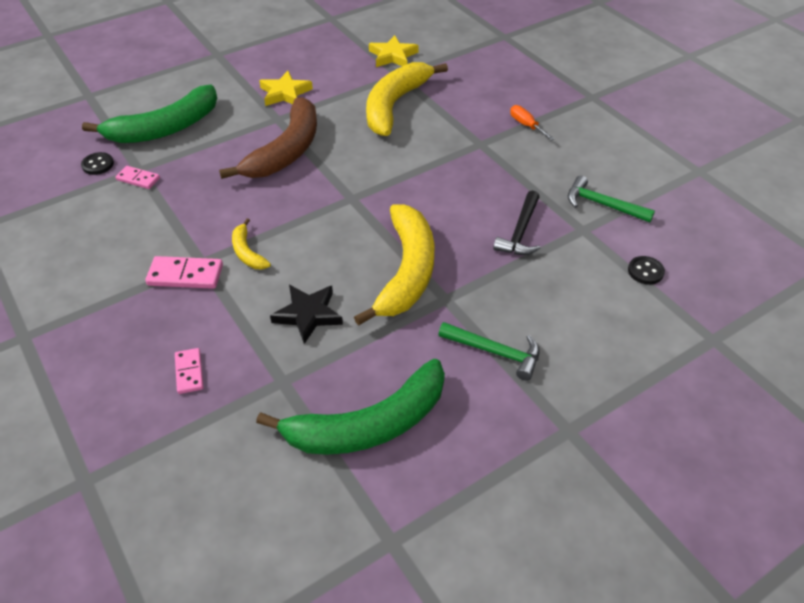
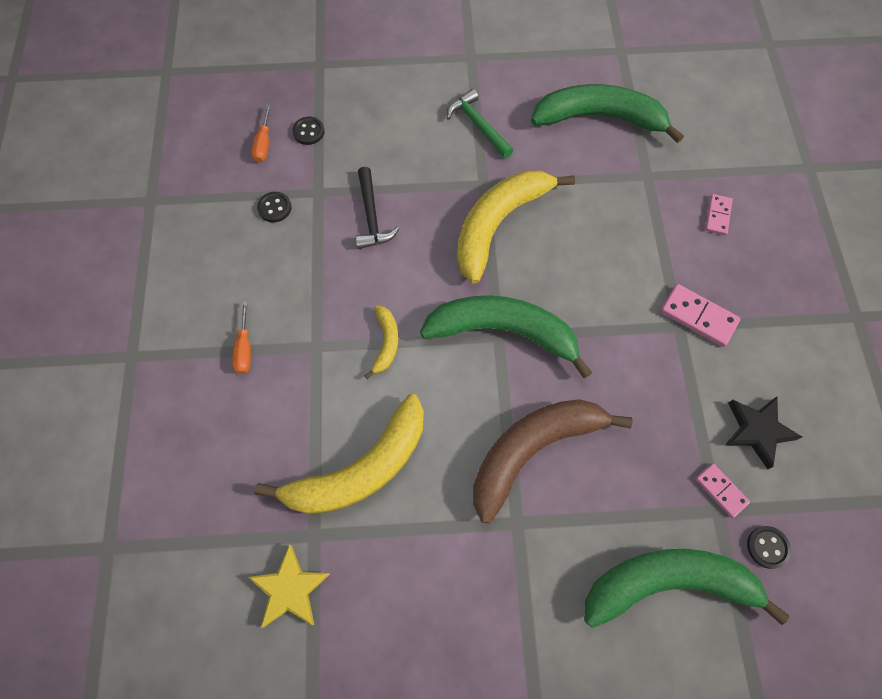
camera: 150 degrees left, 20 degrees up
(247, 252) = (631, 316): yellow banana -> yellow banana (386, 343)
(285, 93) = (483, 578): yellow star -> none
(308, 315) = (603, 222): black star -> black star (757, 431)
(349, 202) = (503, 331): none -> green banana
(520, 232) = (371, 216): black hammer -> black hammer turned 120 degrees clockwise
(603, 205) = (274, 208): green hammer -> black button
(670, 244) = (263, 144): none -> orange screwdriver

